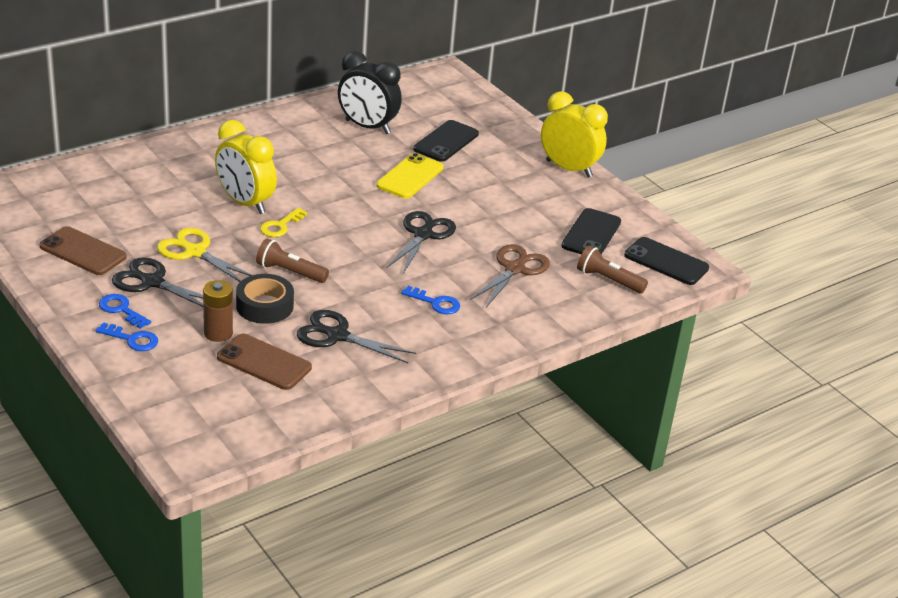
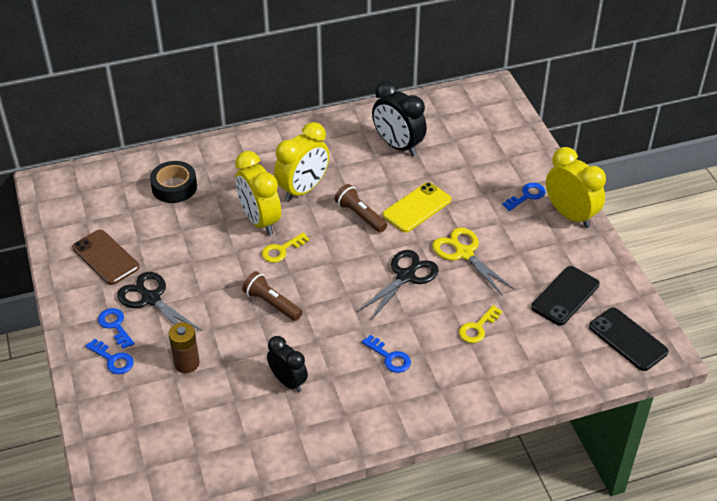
camera: 20 degrees right, 10 degrees up
(194, 252) = (198, 270): yellow scissors -> yellow scissors (464, 253)
(264, 306) = (237, 339): black tape -> black tape (174, 187)
(264, 362) = (214, 402): brown phone -> none
(281, 172) = (303, 189): none -> yellow clock
(337, 335) = (288, 381): black scissors -> black clock
(446, 142) = (464, 170): black phone -> none
(515, 269) = (477, 328): brown scissors -> yellow key
(518, 157) = (527, 196): none -> blue key
(608, 280) = (563, 354): brown flashlight -> brown flashlight (360, 215)

